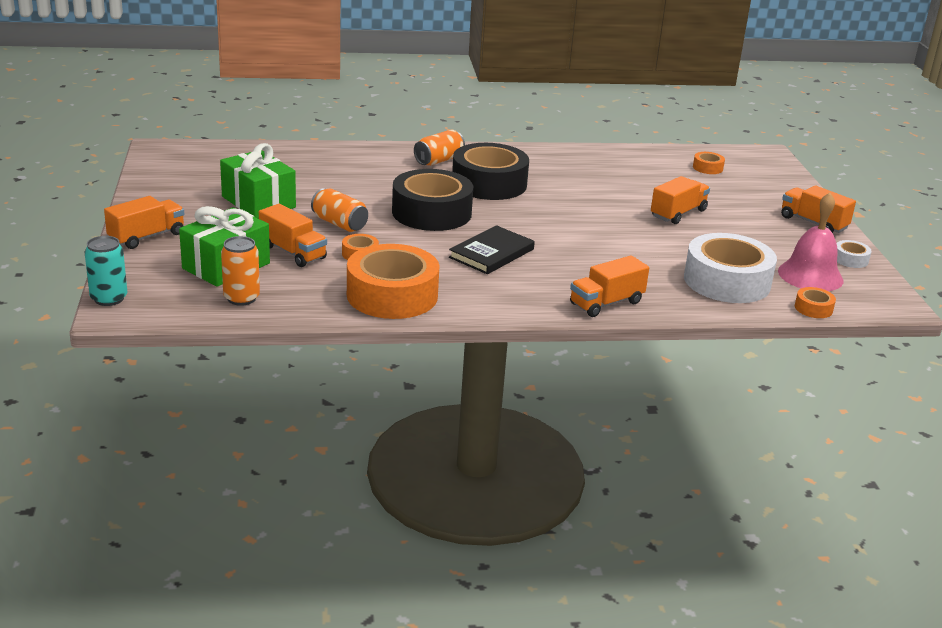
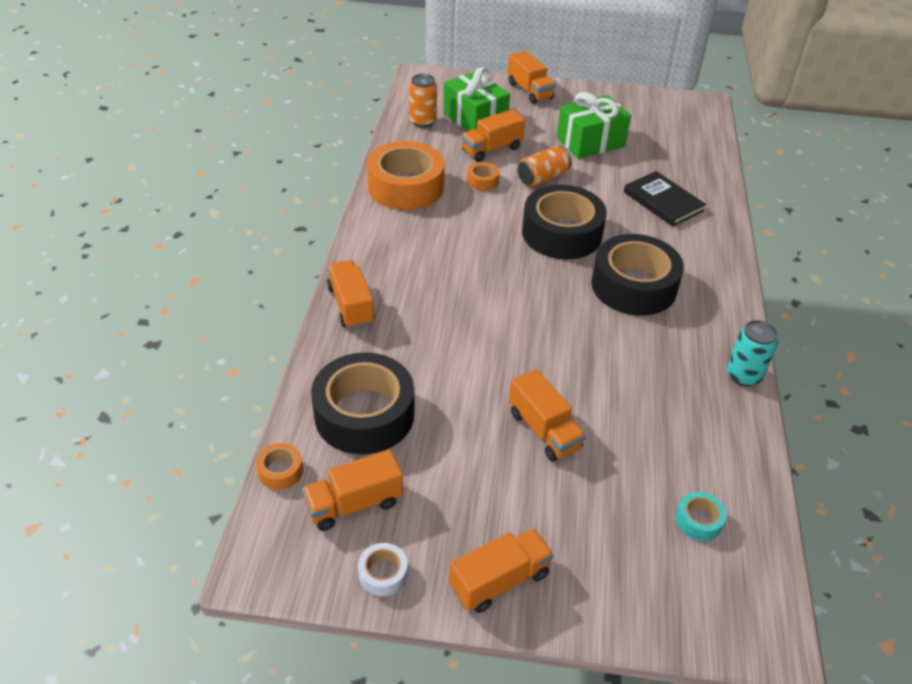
camera: 105 degrees right, 15 degrees up
(109, 298) = (438, 74): turquoise can -> turquoise can (743, 375)
(439, 160) = (696, 261): orange can -> none
(491, 253) = (468, 254): black book -> black book (663, 201)
(707, 168) = (698, 521): orange tape -> turquoise tape
(727, 281) = (364, 414): white tape -> black tape
(810, 275) = (354, 504): pink bell -> orange truck

